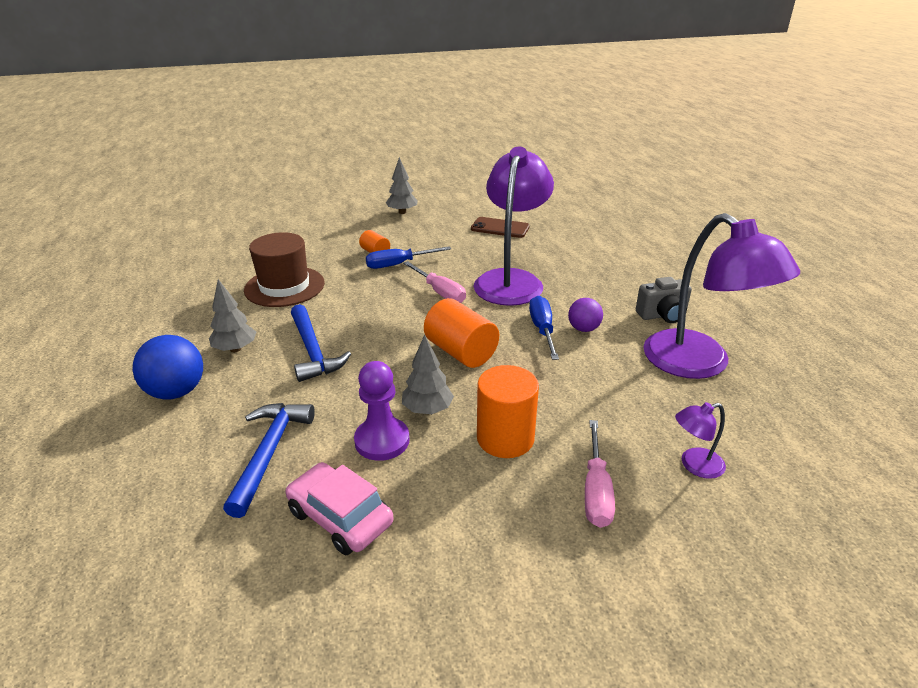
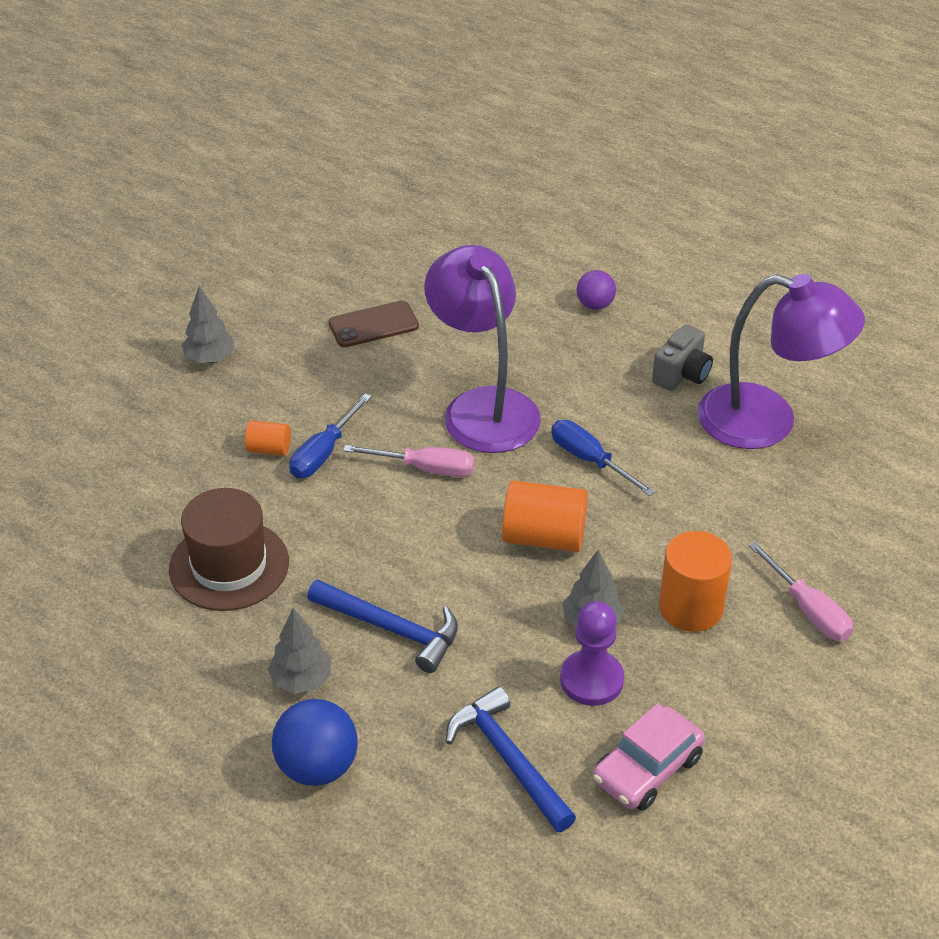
camera: 40 degrees left, 10 degrees up
(340, 517) = (647, 769): pink car -> pink car turned 45 degrees counterclockwise
(583, 329) = (627, 436): purple ball -> purple ball (595, 305)
(694, 465) = (855, 538): purple lamp -> none

